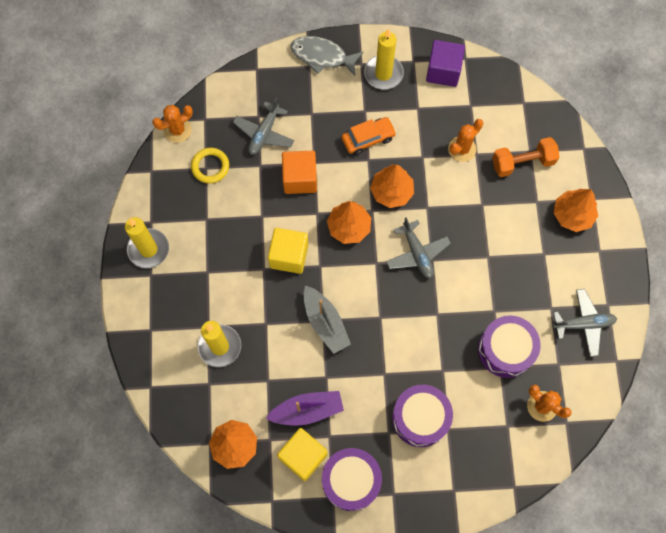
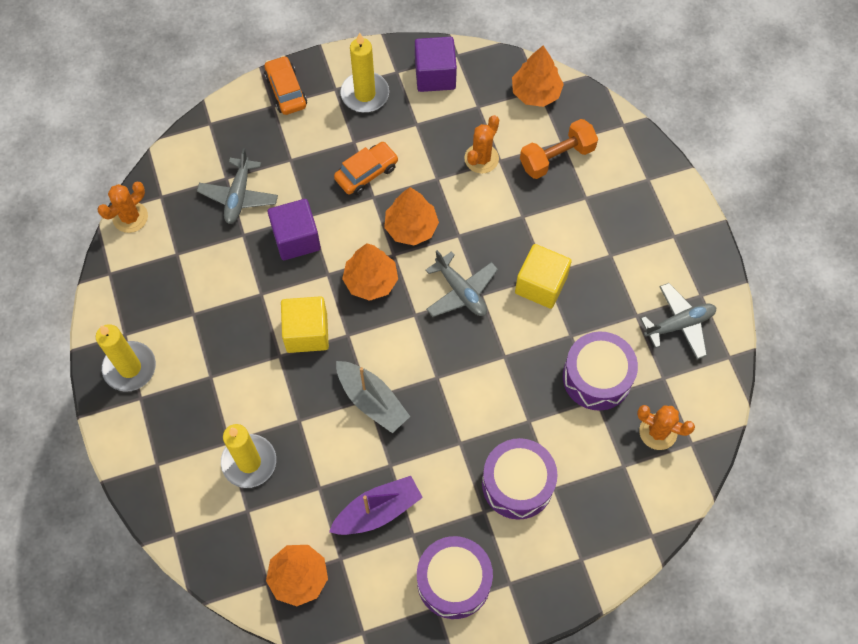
camera: 15 degrees left, 5 degrees down
(210, 167) = (182, 251): yellow ring -> none
(300, 179) = (296, 239): orange cube -> purple cube
(303, 456) = (387, 567): yellow cube -> yellow cube (541, 285)
(322, 56) = (286, 91): grey fish -> orange car
(572, 215) = (631, 203): orange tree -> orange tree (536, 92)

